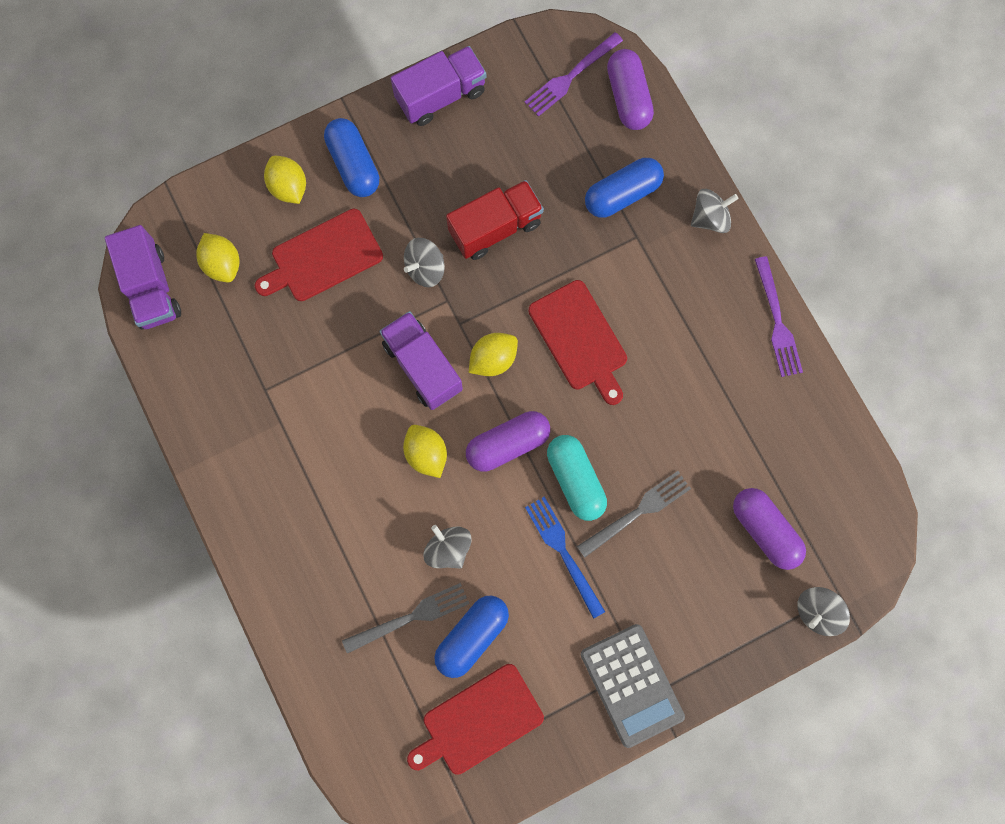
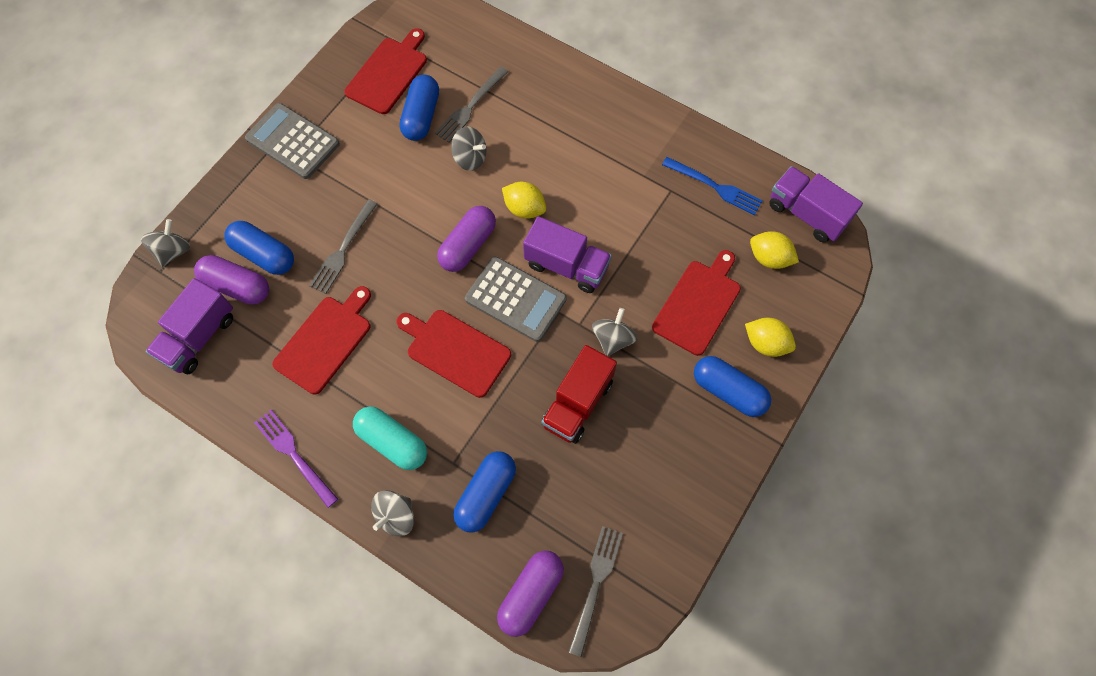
camera: 150 degrees right, 10 degrees down
(441, 96) = (699, 495): purple truck -> purple truck (199, 337)
(493, 359) = (515, 299): yellow lemon -> grey calculator
(563, 552) = (385, 196): blue fork -> blue fork (715, 187)
(570, 77) = (595, 584): purple fork -> grey fork
(575, 480) = (402, 247): turquoise capsule -> turquoise capsule (392, 442)
(628, 97) = (531, 594): purple capsule -> purple capsule turned 75 degrees clockwise
(700, 418) = (325, 341): none -> red cutting board
(722, 552) = (264, 254): none -> blue capsule

